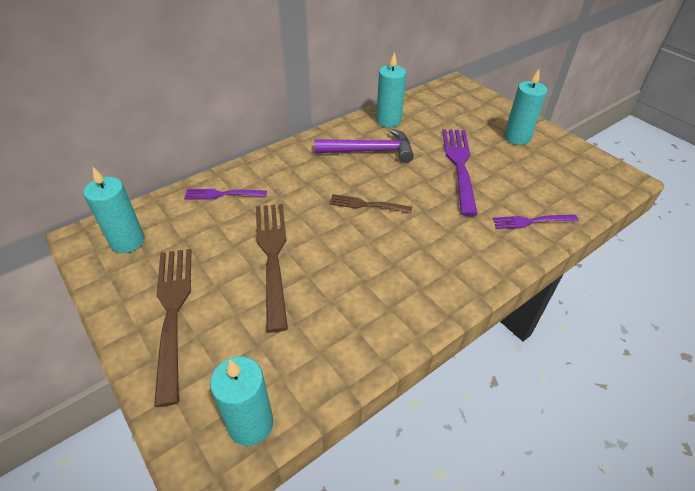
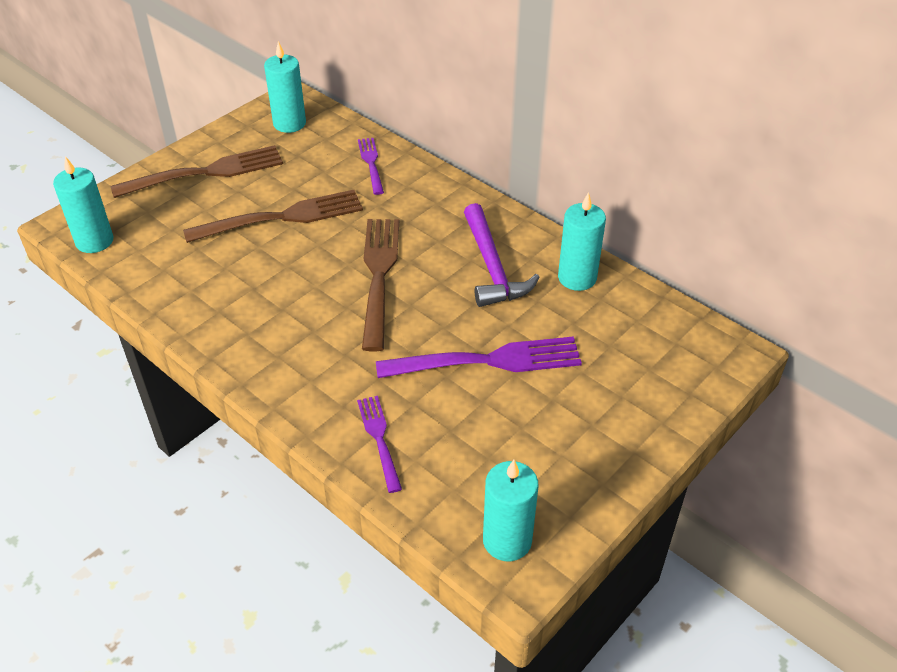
camera: 80 degrees right, 0 degrees up
(367, 204) = (379, 277): brown fork -> brown fork, size x1.81
(517, 138) = (589, 431): turquoise candle -> turquoise candle (507, 540)

